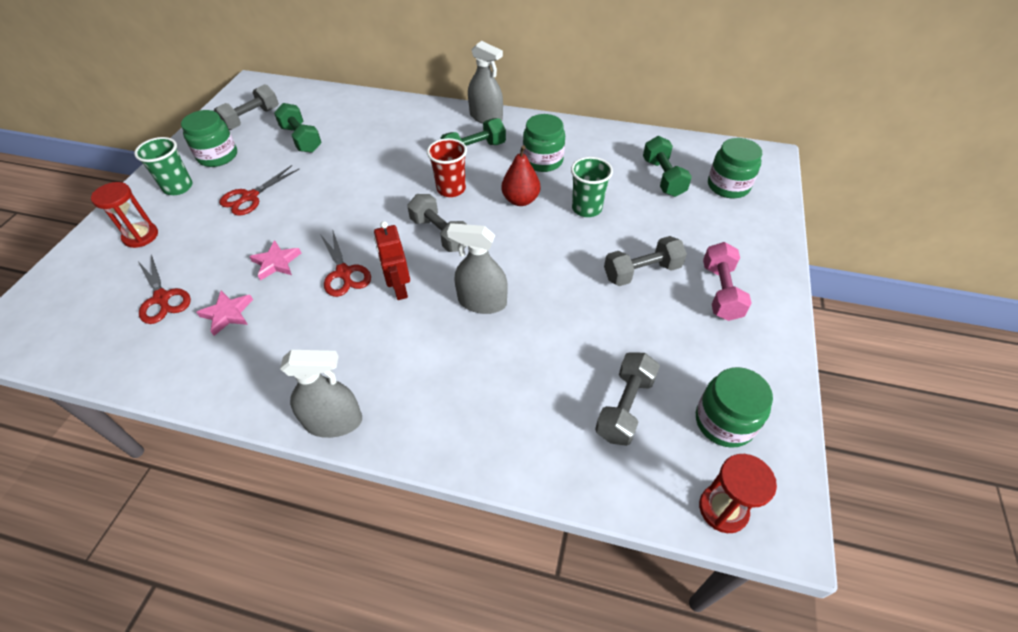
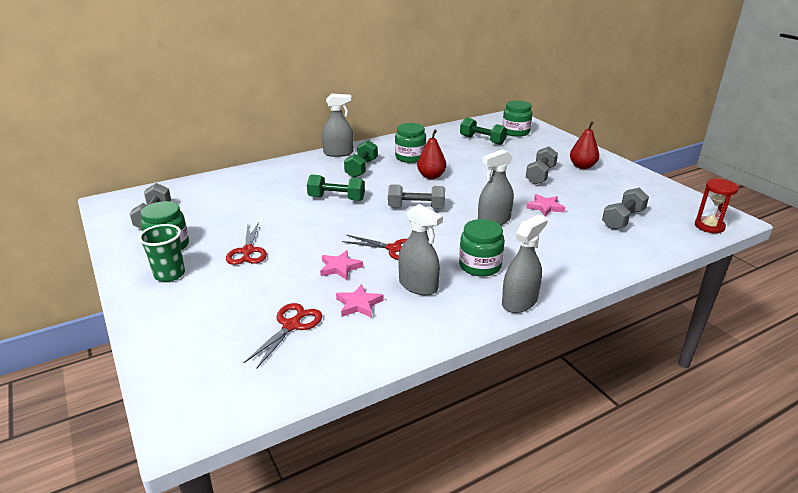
camera: 45 degrees left, 20 degrees down
(141, 236) = (196, 311): red hourglass -> none
(162, 298) = (291, 326): red scissors -> red scissors turned 75 degrees counterclockwise
(294, 330) = (418, 286): none -> grey spray bottle
(301, 139) = (224, 210): green dumbbell -> green dumbbell (336, 198)
(399, 289) = (442, 238): red robot -> none
(451, 189) = (382, 188): red cup -> none
(565, 322) = (545, 207): none -> pink star
(586, 208) = (470, 165): green cup -> none
(624, 407) = (623, 219): grey dumbbell -> grey dumbbell turned 60 degrees clockwise
(720, 292) = (582, 166): pink dumbbell -> red pear
(724, 422) = (661, 203): green jar -> green jar (480, 266)

